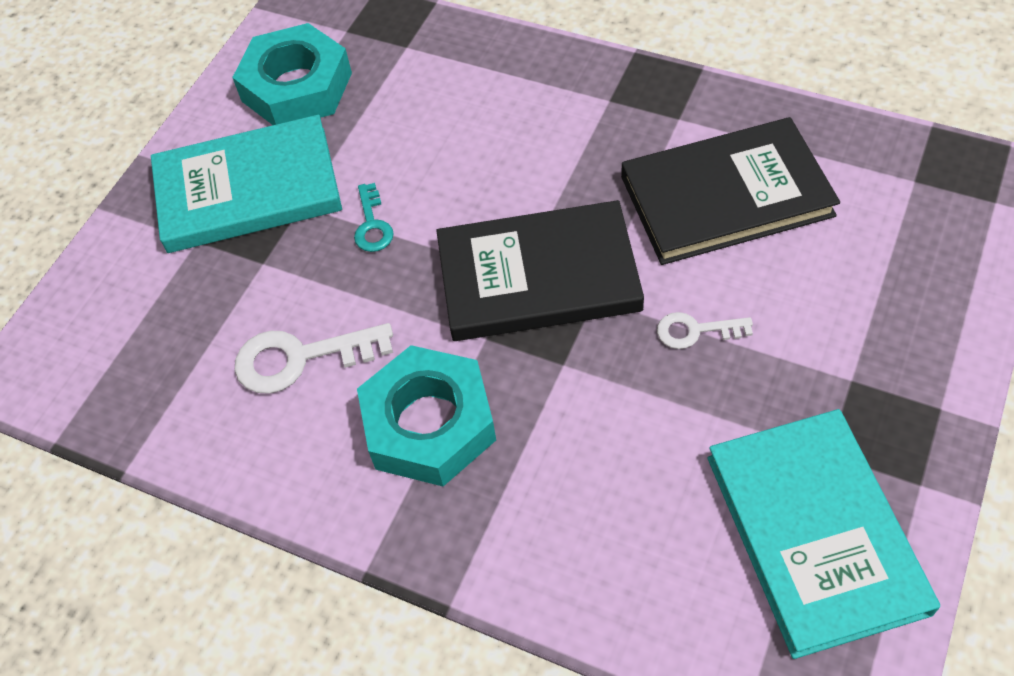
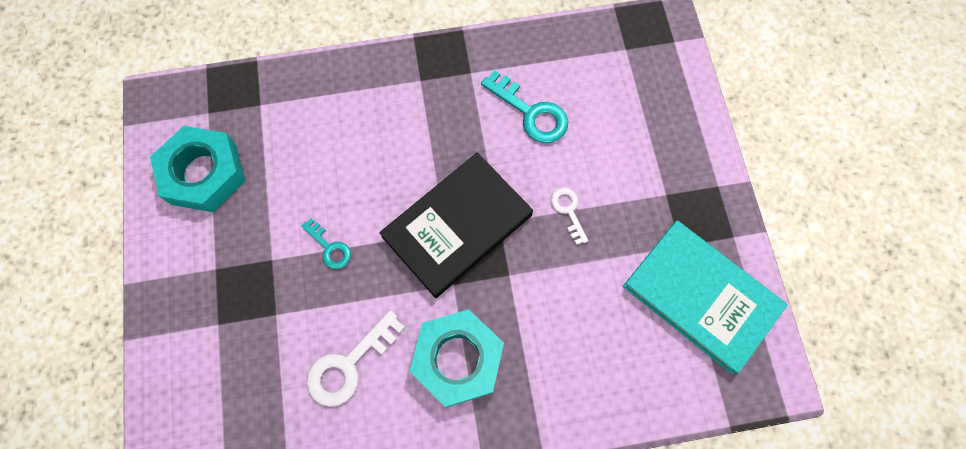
camera: 40 degrees left, 15 degrees up
(248, 190) = (226, 268): turquoise book -> none
(696, 331) = (568, 211): white key -> white key turned 105 degrees clockwise
(726, 196) = (530, 112): black book -> turquoise key

